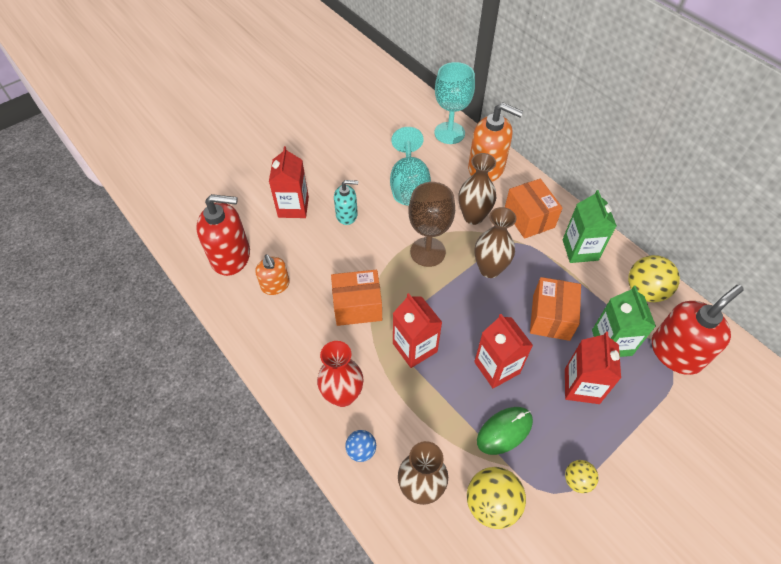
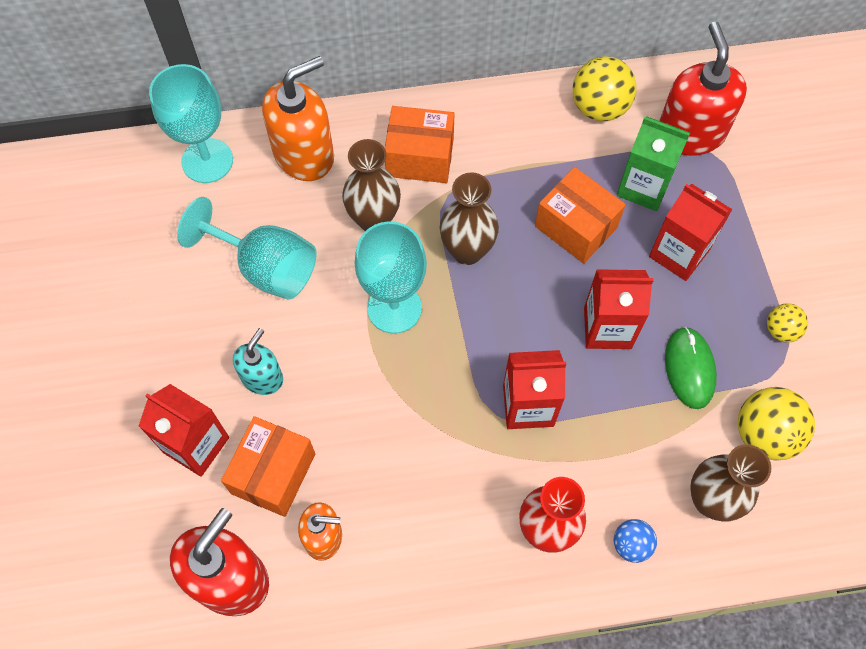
camera: 60 degrees left, 10 degrees up
(357, 306) = (425, 443): orange box -> orange box (273, 473)
(427, 252) = (394, 308): brown goblet -> turquoise goblet
(580, 250) = (503, 134): green carton -> none

